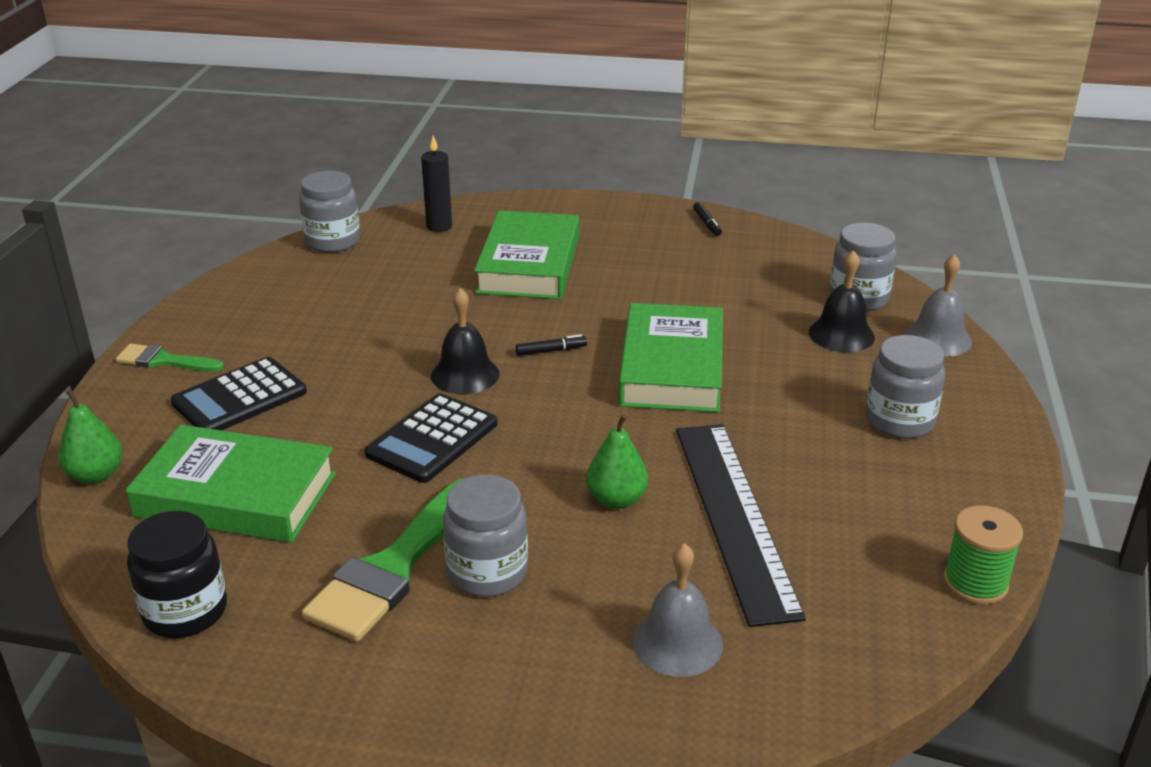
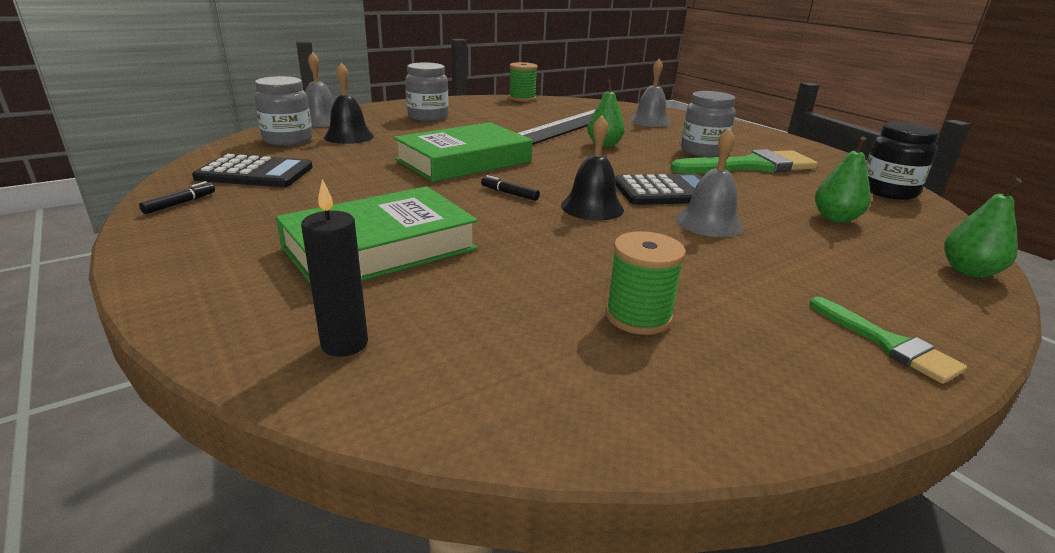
camera: 135 degrees left, 5 degrees down
(236, 495) = (835, 218): green book -> green pear
(239, 397) = (804, 270): black calculator -> black calculator (255, 173)
(322, 304) = (638, 316): none -> green spool
(333, 241) = (506, 411): grey jar -> none
(351, 413) = (709, 223): none -> grey bell

